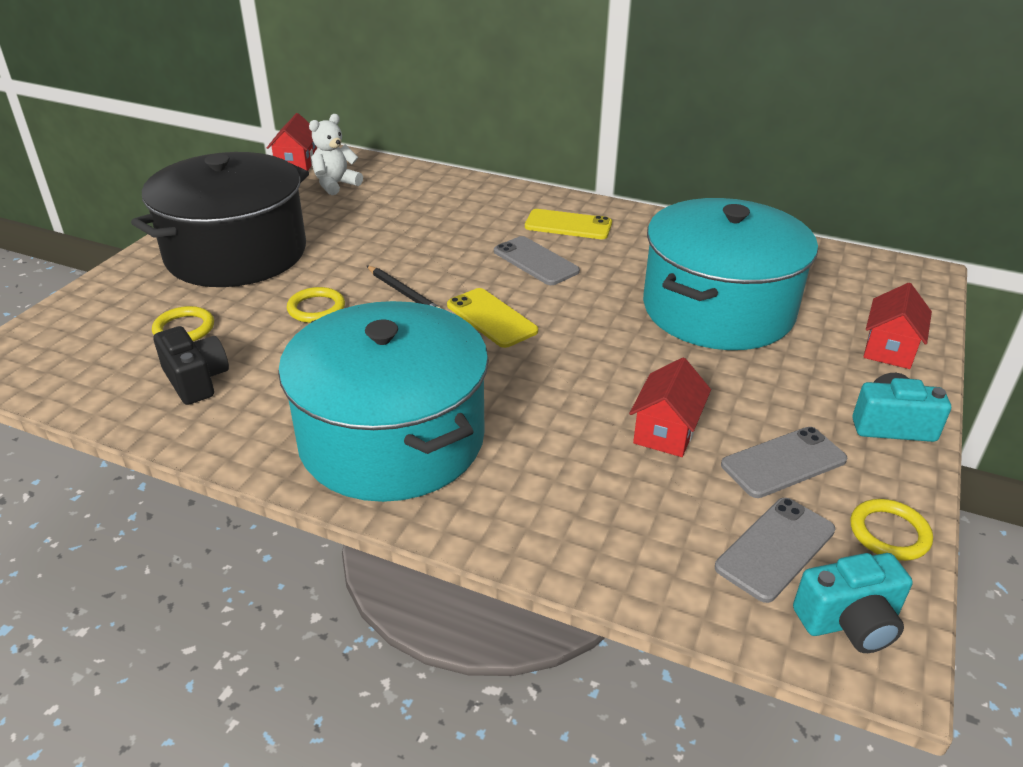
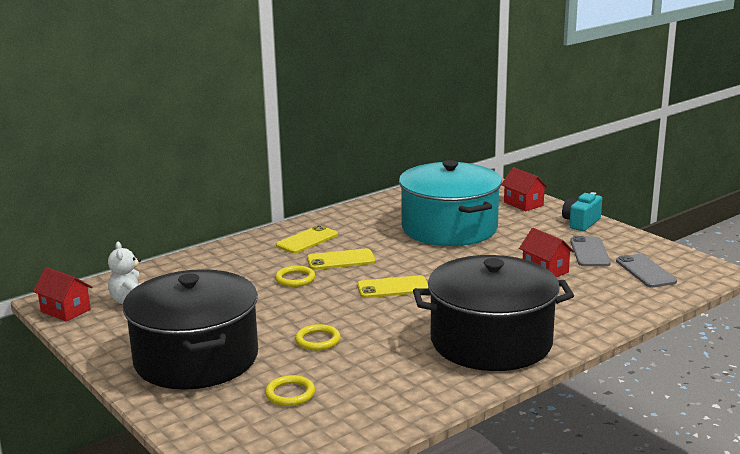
camera: 60 degrees left, 15 degrees down
(196, 380) = (366, 397): black camera -> none
(392, 439) = (491, 342): turquoise pot -> black pot
(404, 293) = (332, 307): black pencil -> none
(535, 261) = (341, 260): grey phone -> yellow phone
(849, 622) = (696, 271): turquoise camera -> none
(889, 533) = (650, 247): yellow ring -> yellow ring (295, 279)

